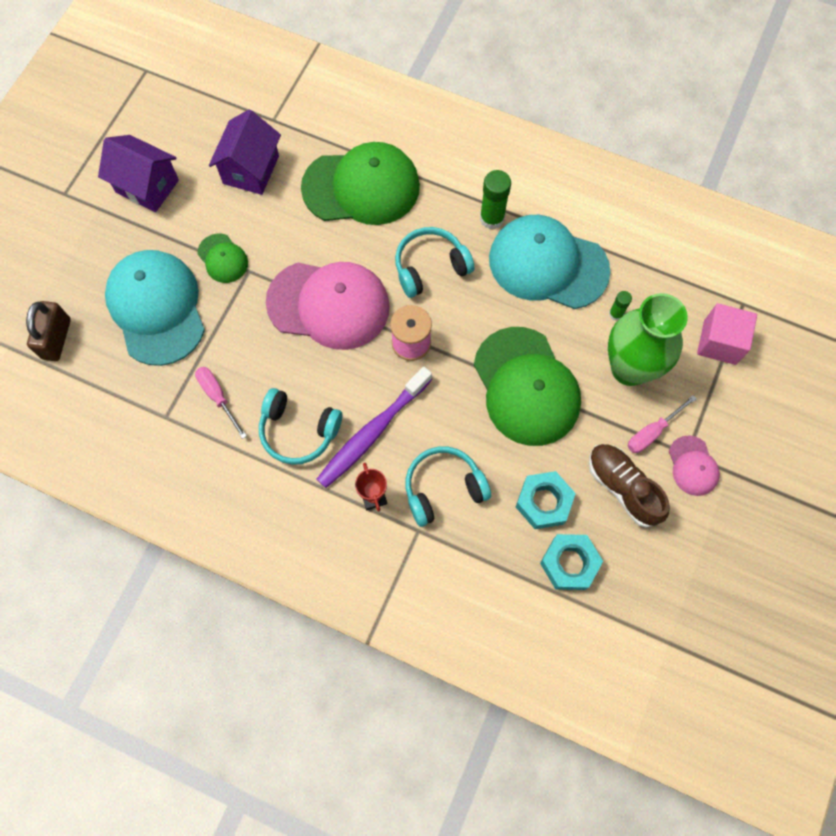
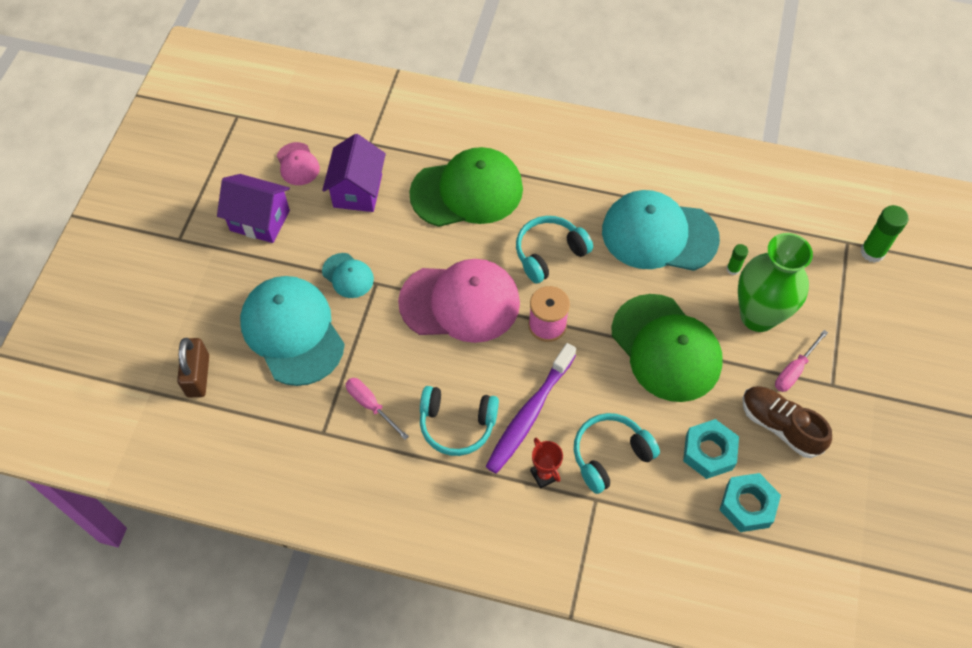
camera: 10 degrees left, 10 degrees down
(223, 258) = (348, 275): green cap -> turquoise cap
(492, 218) = (596, 201): green glue stick -> green glue stick (872, 252)
(693, 466) = (840, 395): pink cap -> pink cap (297, 164)
(719, 342) = (835, 279): pink cube -> none

